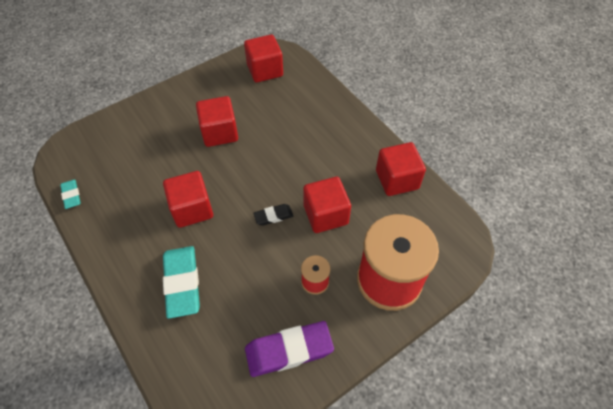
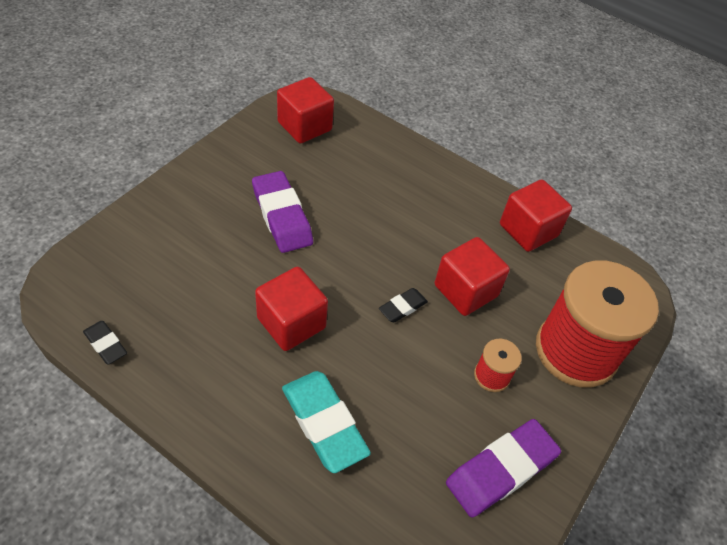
camera: 25 degrees left, 5 degrees down
(71, 195) = (105, 344): turquoise eraser -> black eraser
(219, 132) = (282, 216): red cube -> purple eraser

